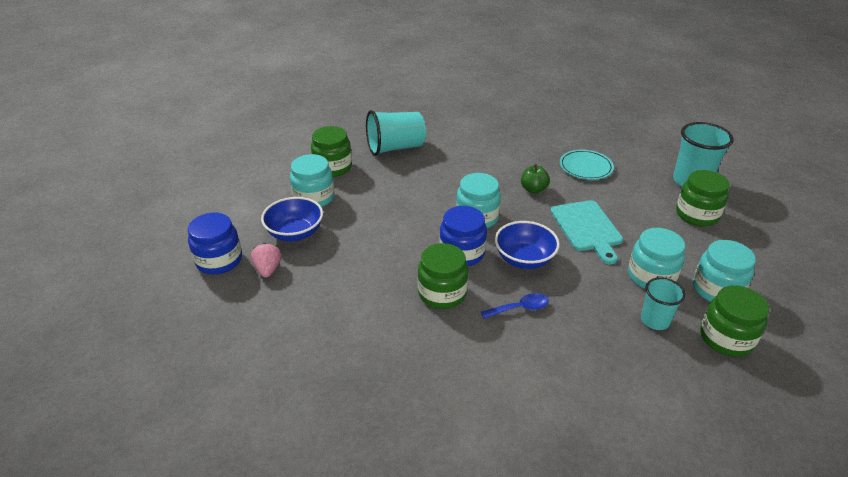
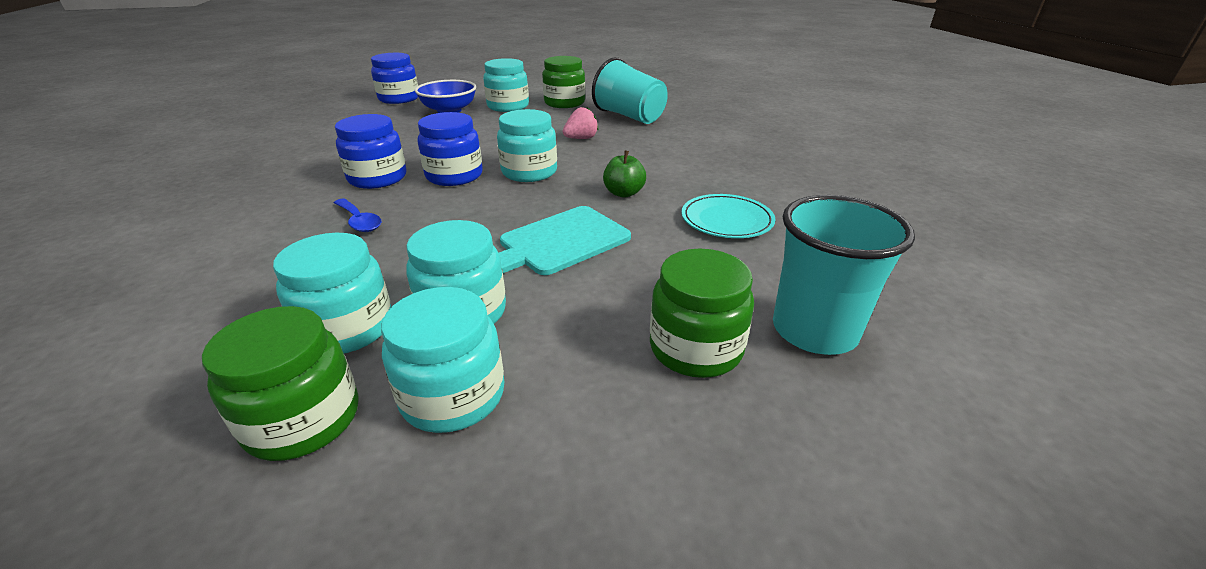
camera: 65 degrees right, 5 degrees down
(268, 269) = (393, 113): pink strawberry -> pink strawberry (581, 138)
(442, 293) = (378, 178): green jar -> blue jar
(524, 259) = (460, 210): blue bowl -> none
(655, 320) = (347, 328): turquoise cup -> turquoise jar

